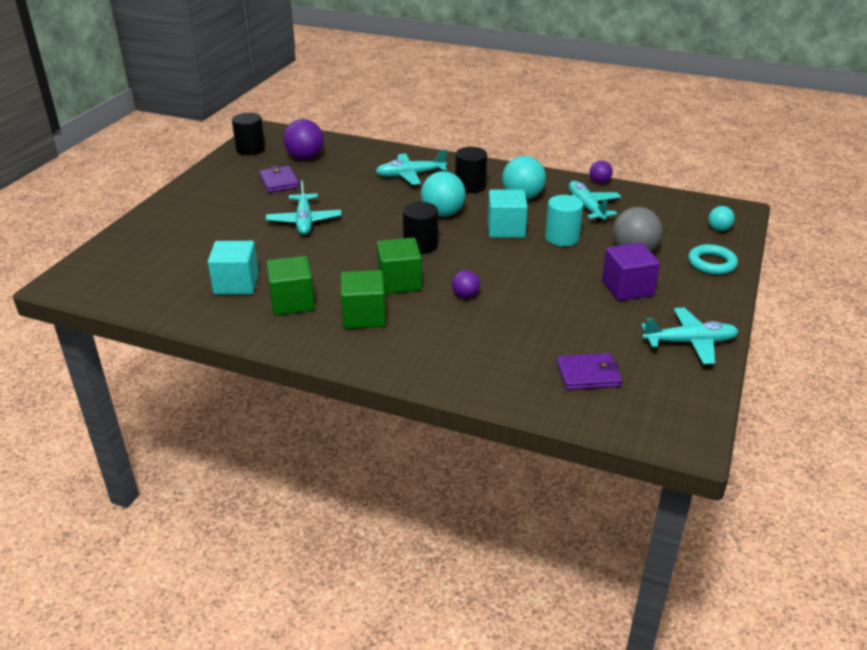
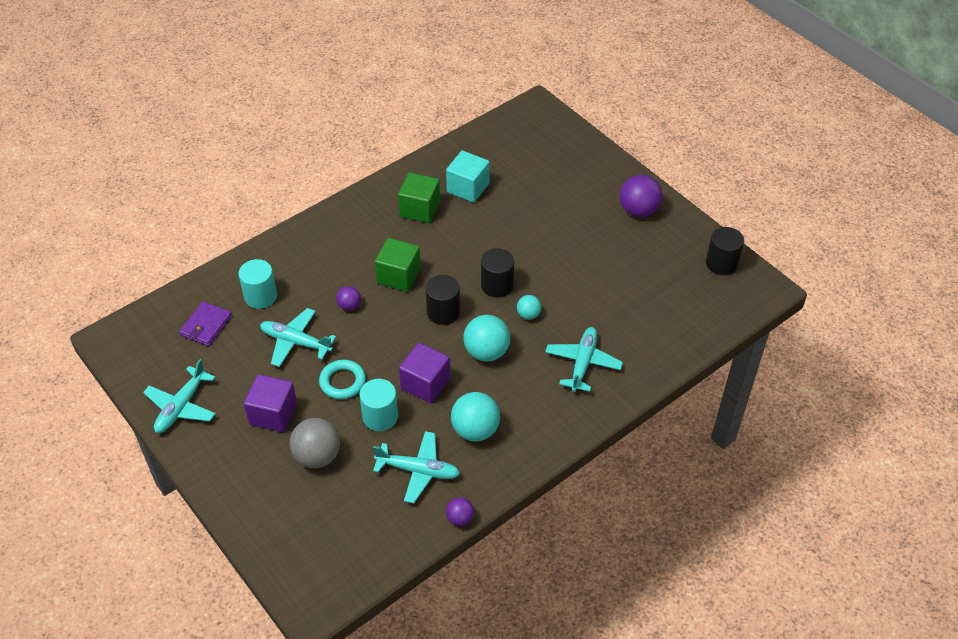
camera: 120 degrees right, 15 degrees up
(279, 181) = (630, 262): purple wallet -> none
(304, 221) = (539, 254): turquoise plane -> turquoise plane (295, 342)
(305, 158) = (675, 297): purple ball -> purple ball (638, 210)
(364, 316) = (371, 239): green cube -> none
(470, 186) = (527, 399): black cylinder -> black cylinder (497, 285)
(506, 229) = (425, 383): turquoise cube -> purple cube
(511, 355) = (261, 296): none -> turquoise cylinder
(711, 263) = (253, 503): turquoise ring -> turquoise ring (342, 382)
(719, 229) = (296, 557): turquoise ball -> turquoise ball (528, 314)

